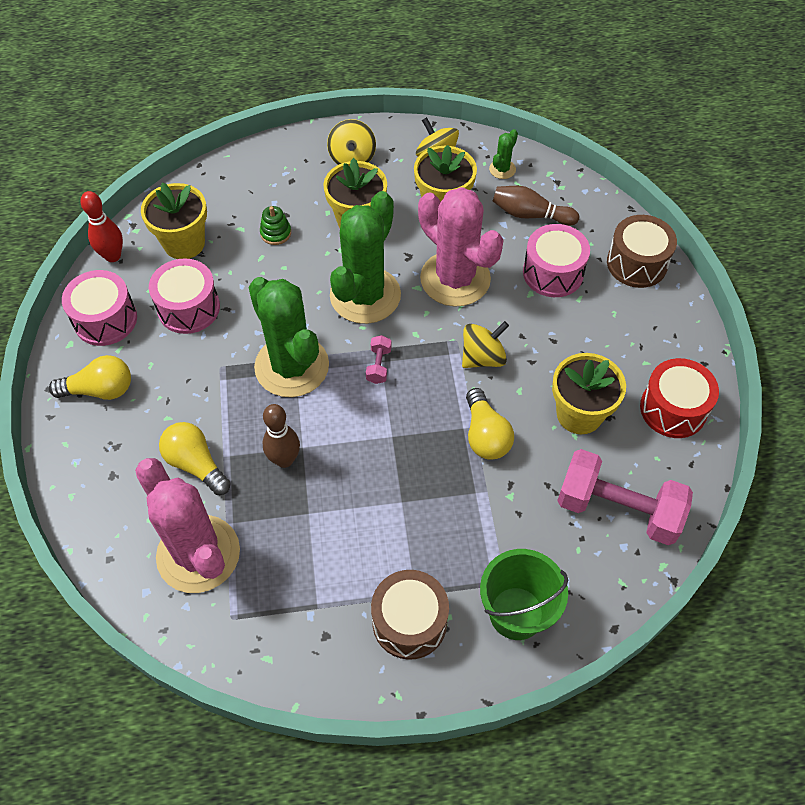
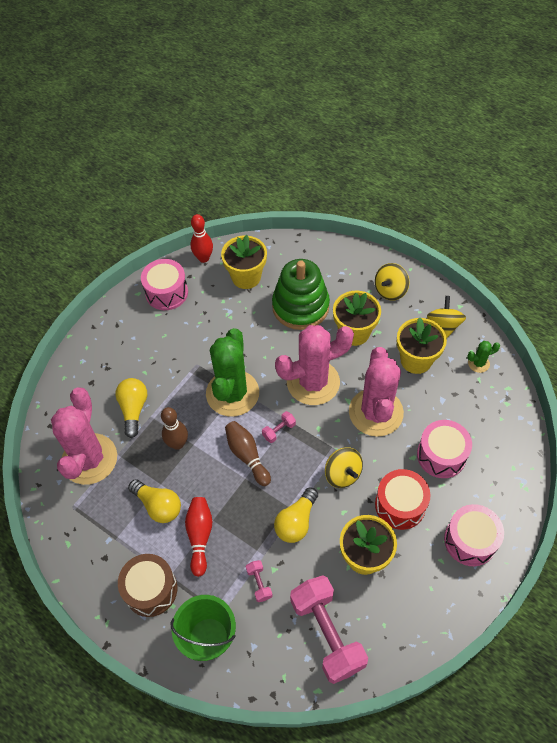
camera: 45 degrees right, 0 degrees up
(100, 390) = (128, 330): yellow light bulb -> yellow light bulb (158, 505)
(189, 308) = (213, 317): pink drum -> pink drum (470, 540)
(275, 233) = (300, 306): green stacking toy -> green stacking toy, size x2.50
(365, 295) = (313, 382): green cactus -> pink cactus
(405, 528) = (200, 536): none -> red bowling pin
(483, 357) = (342, 474): yellow spinning top -> yellow spinning top turned 45 degrees clockwise
(510, 520) = (259, 583): none -> pink dumbbell
(530, 215) = (466, 407): brown bowling pin -> brown bowling pin (247, 456)
(637, 263) = (504, 492): brown drum -> none
(673, 409) = (427, 604): red drum -> red drum (400, 505)

